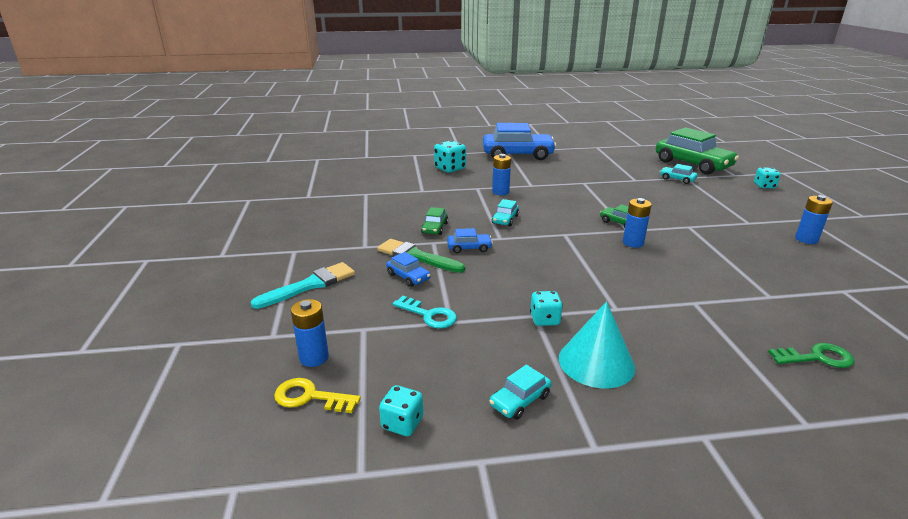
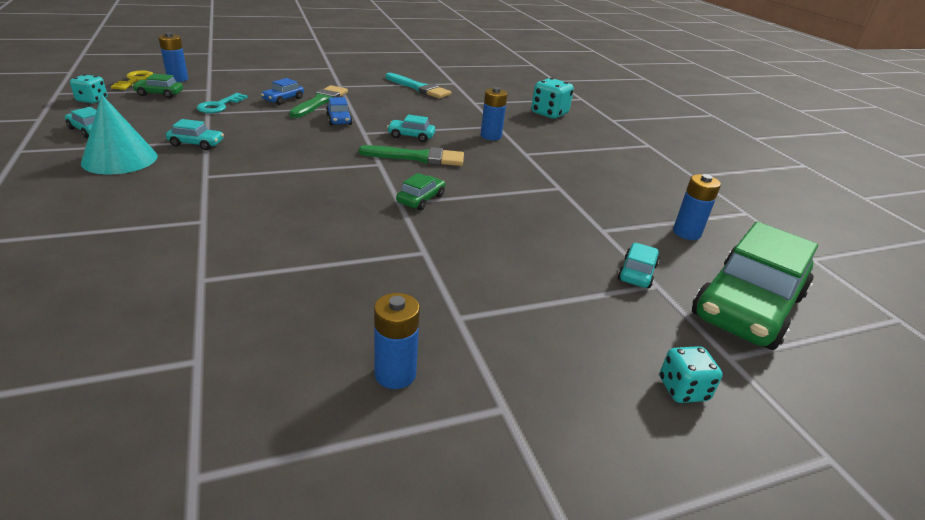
camera: 75 degrees right, 5 degrees up
(310, 285) = (274, 74): turquoise brush -> turquoise brush (419, 88)
(434, 228) = (381, 107): green car -> green car (159, 94)
(517, 155) = (636, 150): blue car -> none
(544, 319) = (196, 144): turquoise dice -> turquoise car
(549, 219) = (418, 157): none -> green brush
(633, 243) = (360, 201): blue battery -> blue battery (686, 233)
(817, 357) = (50, 280): green key -> none

